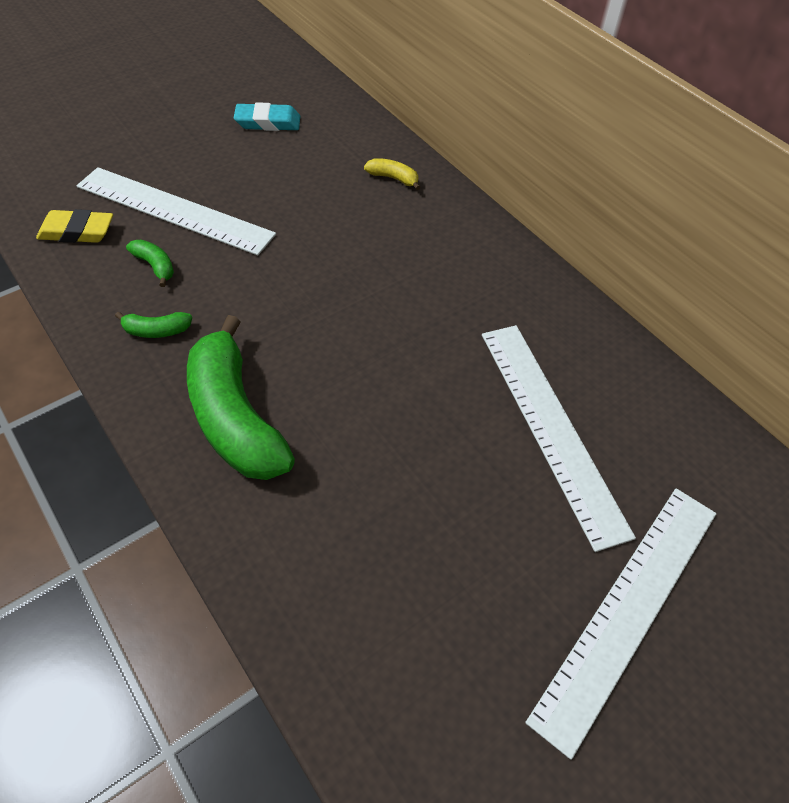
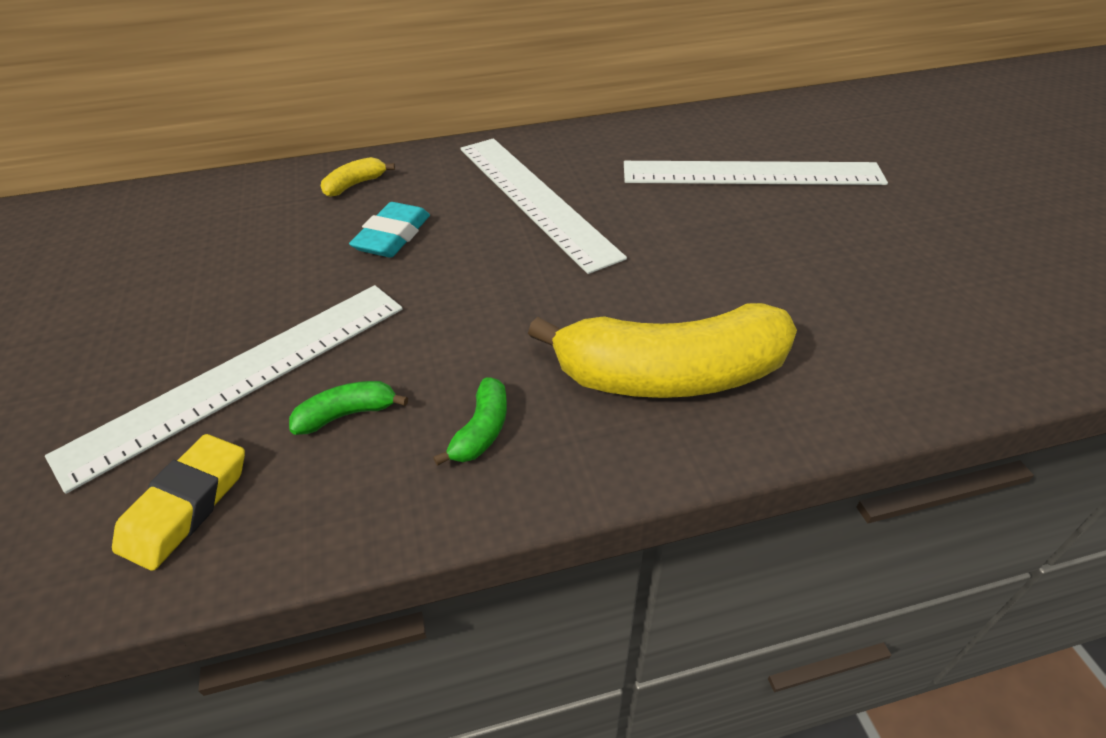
camera: 65 degrees left, 10 degrees down
(235, 417) = (670, 375): green banana -> yellow banana
(268, 122) = (146, 256): turquoise eraser -> turquoise eraser (393, 236)
(628, 609) = (942, 183): white ruler -> white ruler (534, 199)

